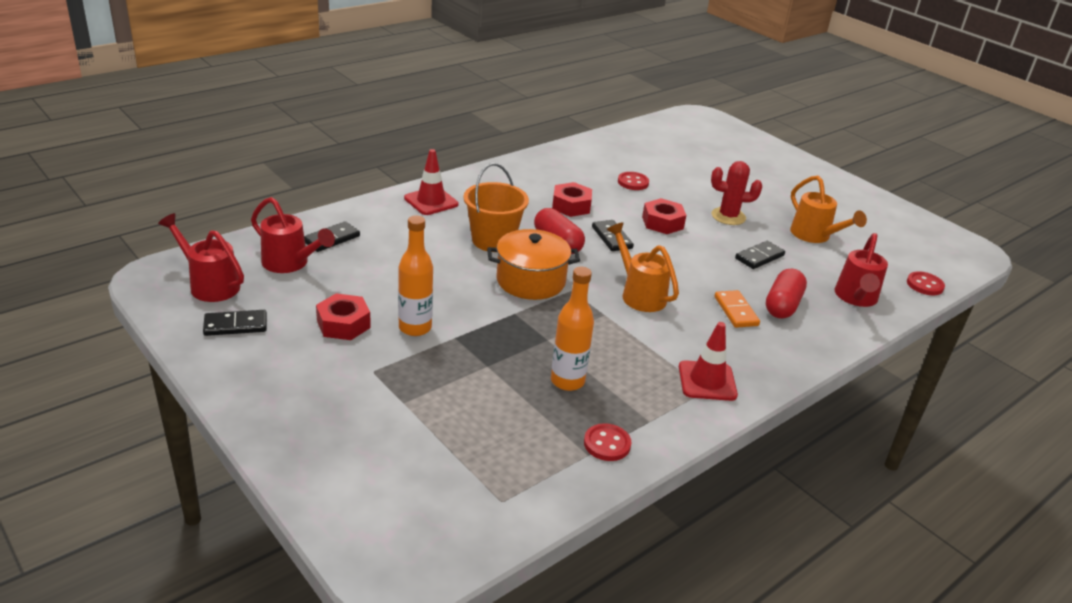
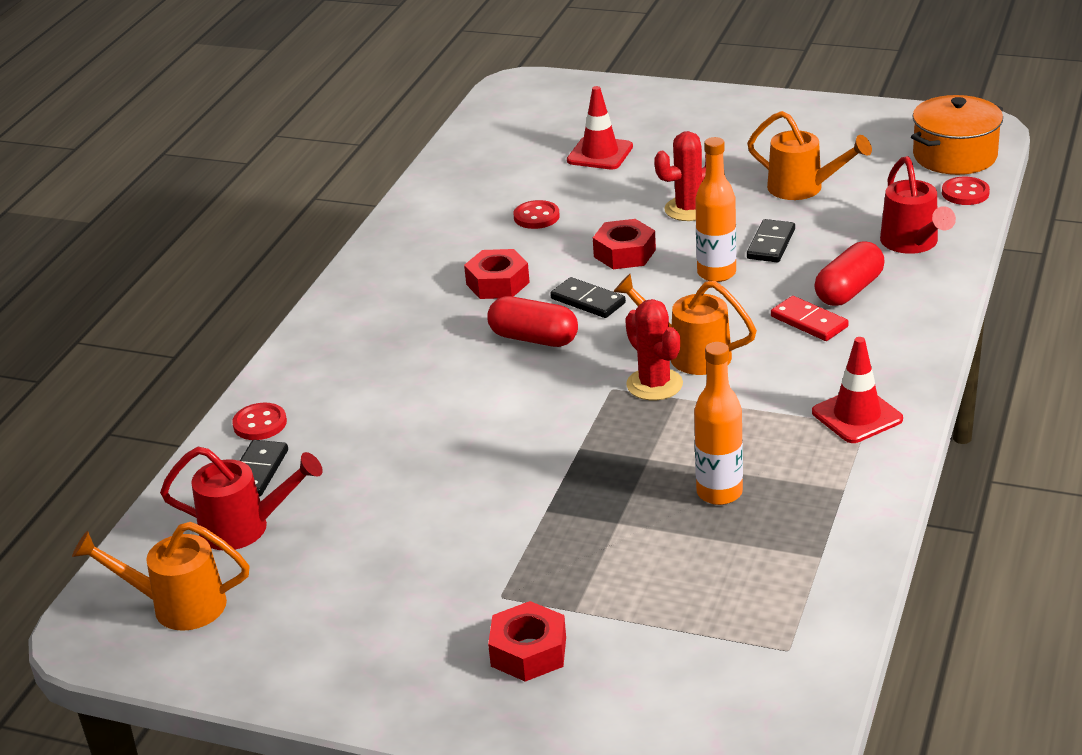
camera: 25 degrees left, 0 degrees up
(210, 285) = (178, 606): red watering can -> orange watering can
(235, 325) = (275, 634): black domino -> none
(343, 324) = (402, 564): red nut -> red nut (528, 652)
(415, 328) = (489, 524): orange bottle -> orange bottle (716, 273)
(431, 201) = (322, 361): red traffic cone -> red traffic cone (600, 154)
(493, 240) = (456, 373): orange bucket -> none
(530, 281) = (555, 400): orange pot -> orange pot (955, 156)
(599, 300) = (654, 384): none -> red cactus
(607, 444) = (828, 535): red button -> red button (260, 424)
(736, 311) = (809, 322): orange domino -> red domino
(782, 305) = (849, 290): red capsule -> red capsule turned 45 degrees clockwise

